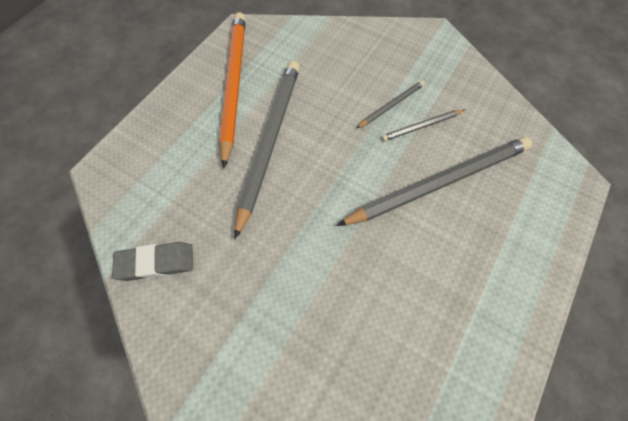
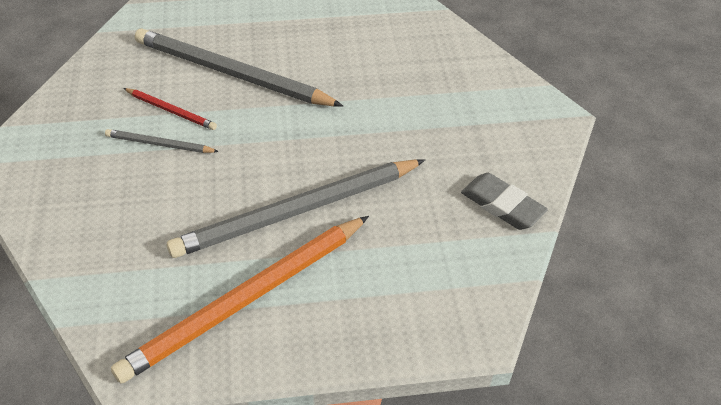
camera: 130 degrees left, 15 degrees down
(421, 126) = (171, 110): grey pencil -> red pencil

